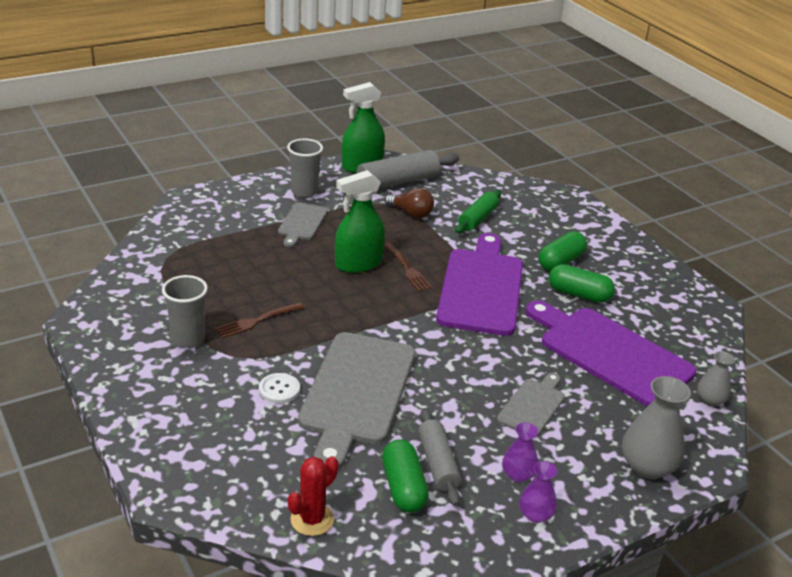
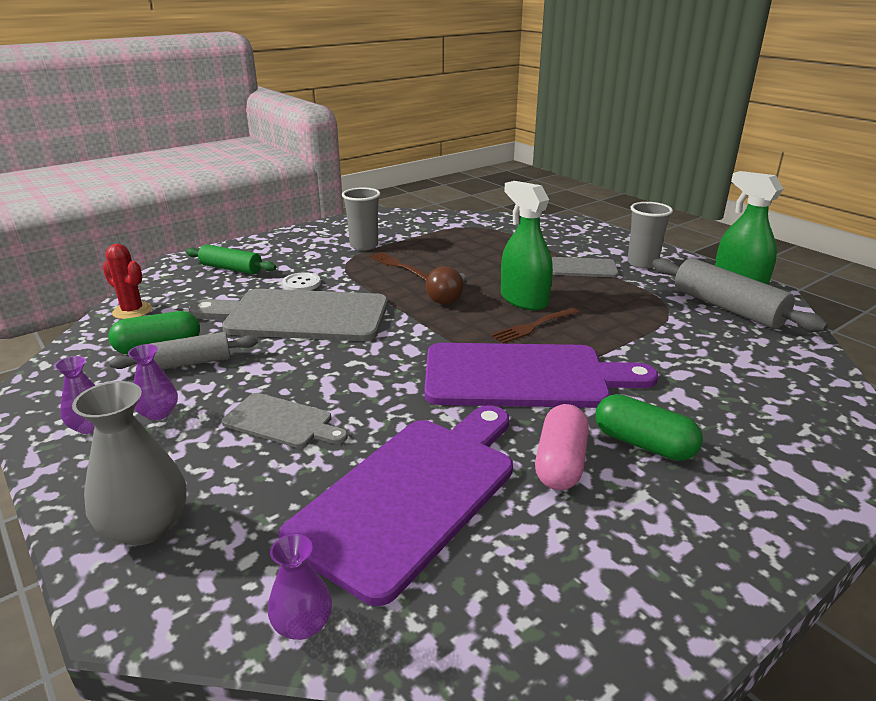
camera: 85 degrees right, 5 degrees down
(411, 213) = (660, 321): brown light bulb -> brown light bulb (448, 298)
(477, 219) = (697, 367): green rolling pin -> green rolling pin (231, 269)
(579, 294) = (560, 463): green capsule -> pink capsule
(710, 400) = (303, 624): grey vase -> purple vase

